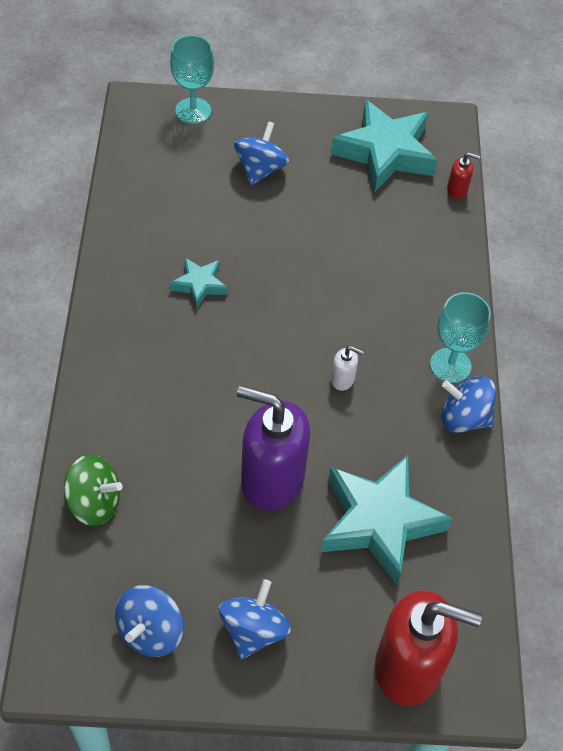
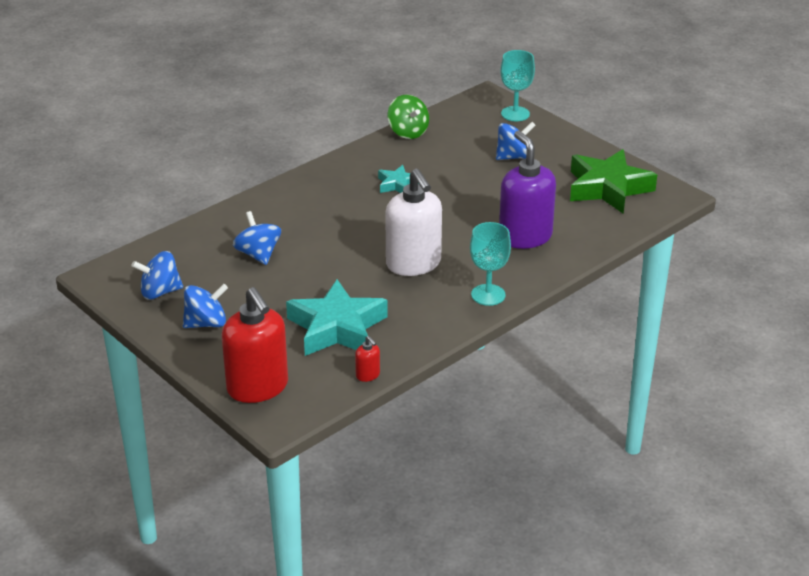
camera: 50 degrees right, 20 degrees down
(94, 503) = (209, 233): green spinning top -> green spinning top (408, 132)
(272, 479) = (308, 277): purple soap dispenser -> purple soap dispenser (525, 236)
(343, 379) = (413, 264): white soap dispenser -> white soap dispenser, size x2.44
(385, 153) = (608, 188): turquoise star -> green star
(457, 189) = (629, 227): red soap dispenser -> red soap dispenser (368, 375)
(464, 418) = (457, 319): blue spinning top -> blue spinning top (258, 254)

